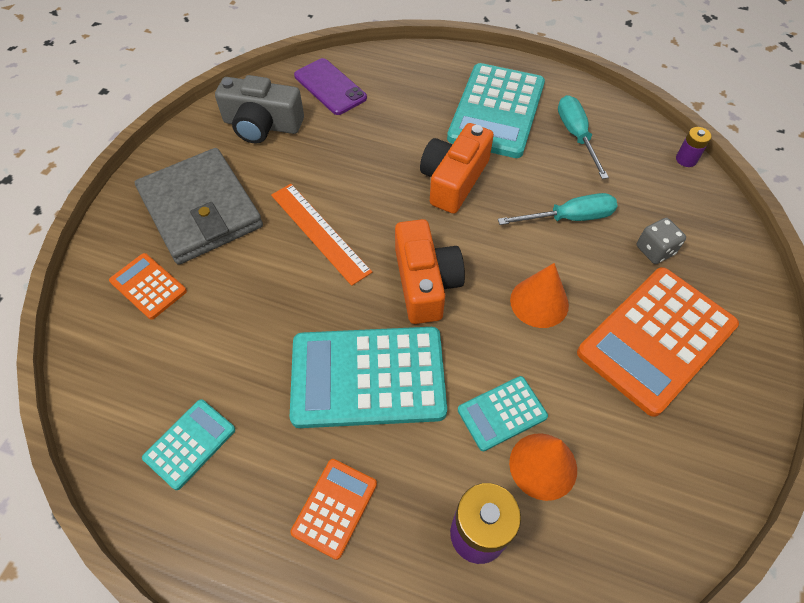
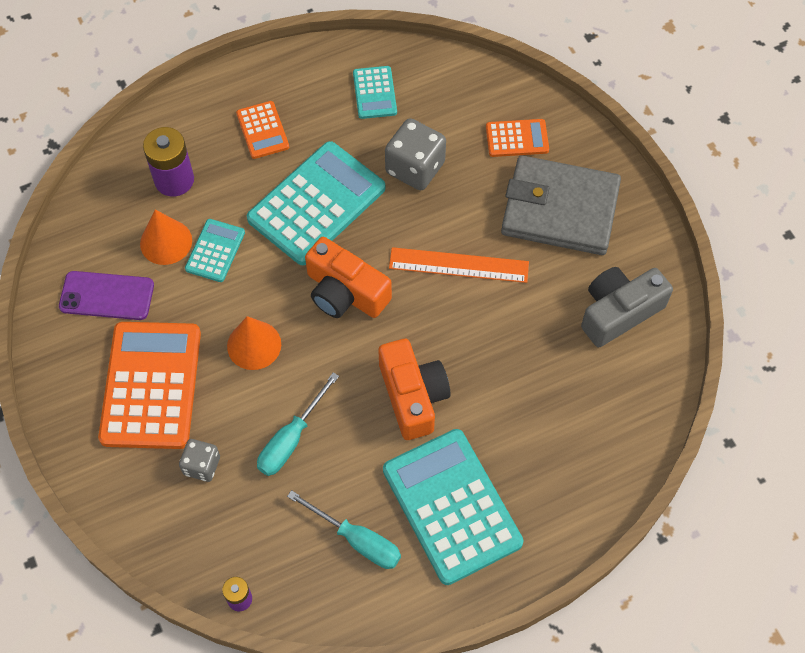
camera: 135 degrees right, 5 degrees up
(252, 334) = (415, 168): none -> grey dice
(330, 87) = (619, 400): purple phone -> purple phone (107, 296)

